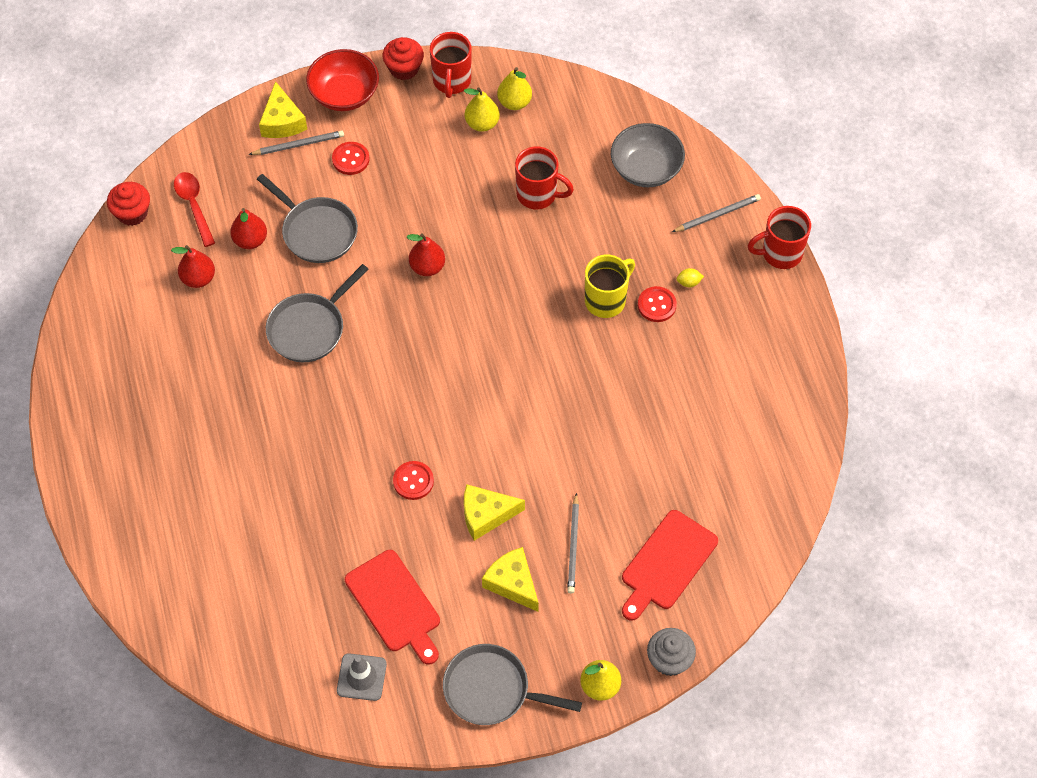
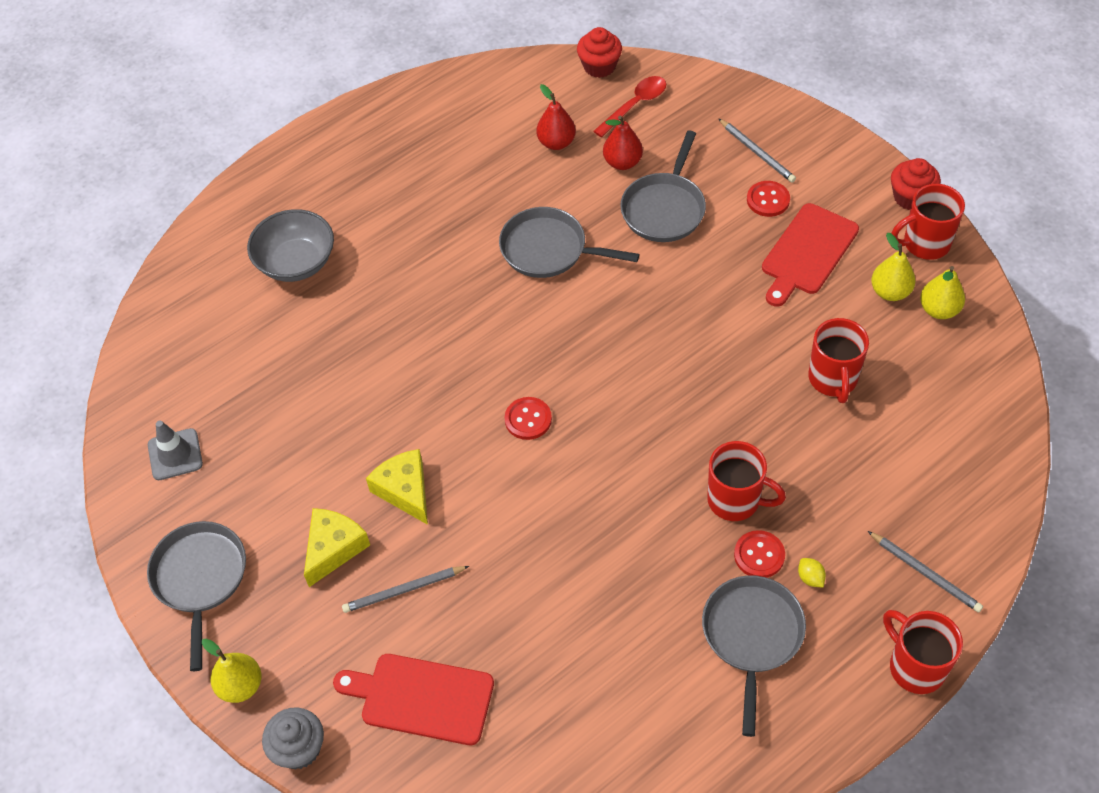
camera: 70 degrees right, 5 degrees down
(282, 121) = (776, 129): yellow cheese -> none
(344, 94) = (843, 162): red bowl -> none
(395, 605) = (266, 450): red cutting board -> red cutting board (807, 253)
(413, 481) = (415, 408): red button -> red button (528, 419)
(427, 267) = (678, 317): red pear -> none
(606, 300) = (735, 500): yellow mug -> red mug
(646, 169) = (939, 472): grey bowl -> grey bowl (296, 262)
(715, 337) = (752, 636): none -> grey pan

